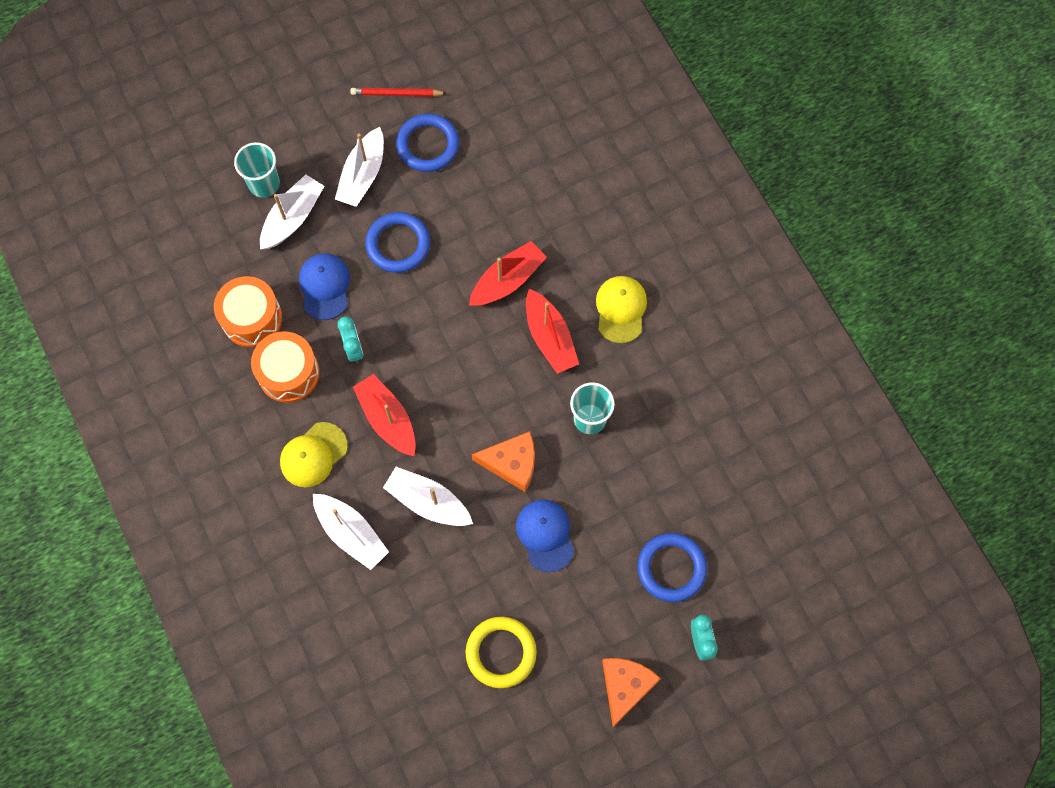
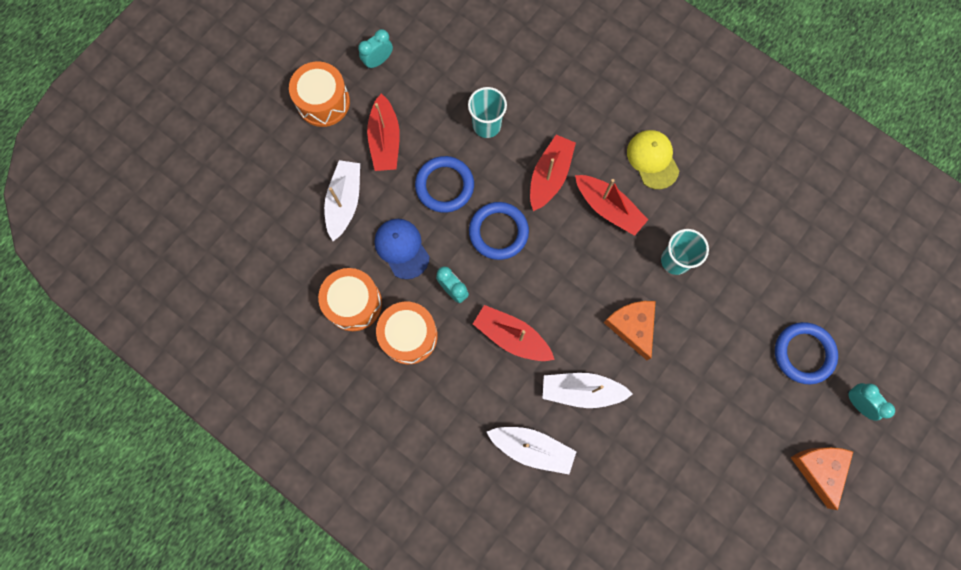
camera: 25 degrees left, 5 degrees up
(264, 184) = (305, 184): turquoise cup -> turquoise cup (487, 125)
(313, 455) = (466, 396): yellow cap -> none
(322, 111) = (323, 102): none -> orange drum
(363, 175) = (385, 140): white boat -> red boat
(396, 94) = (378, 61): red pencil -> turquoise clock
(428, 145) = (426, 92): blue ring -> blue ring (498, 232)
(501, 653) = (706, 490): yellow ring -> none
(512, 463) = (632, 326): orange cheese -> orange cheese turned 90 degrees counterclockwise
(545, 535) = (690, 374): blue cap -> none

